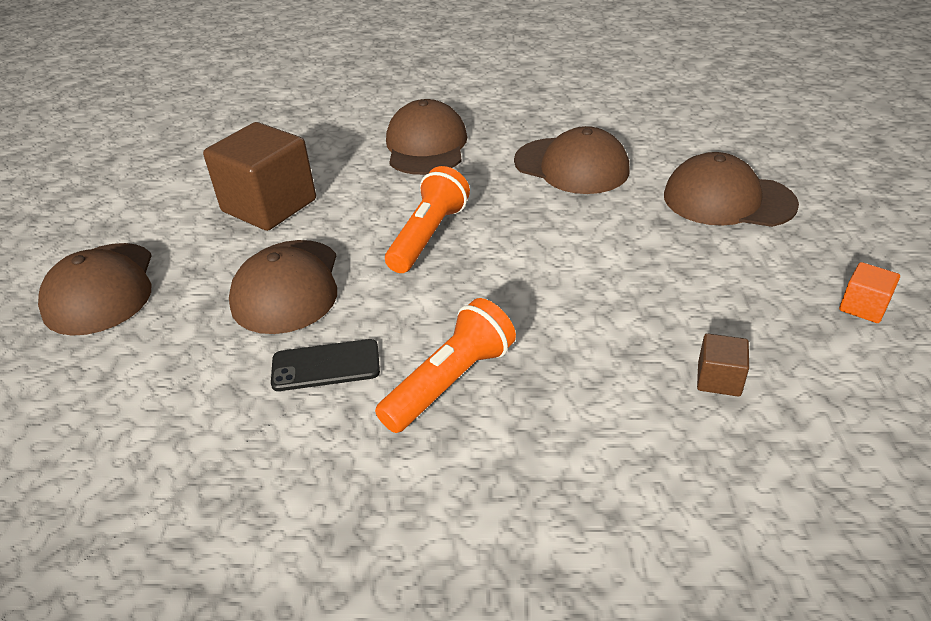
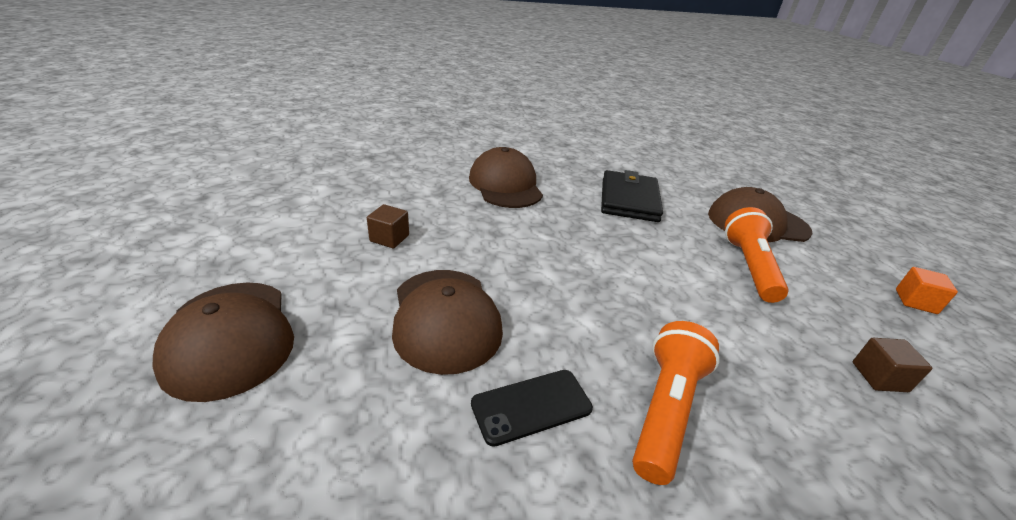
camera: 20 degrees left, 5 degrees down
(269, 206) = (389, 238): brown cube -> brown cube, size x0.44
(428, 236) = (553, 260): orange flashlight -> orange flashlight (749, 267)
(571, 166) = (629, 200): brown cap -> black wallet

